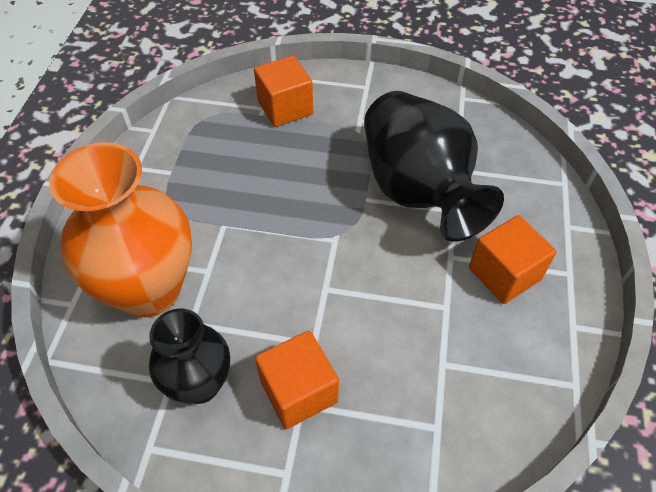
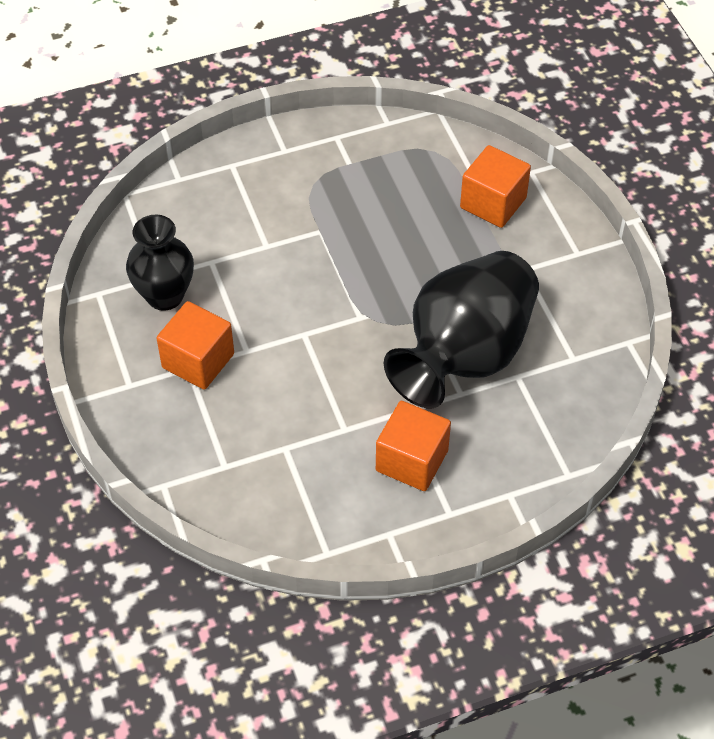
camera: 60 degrees right, 0 degrees up
(149, 289) = (223, 218): orange vase -> none

